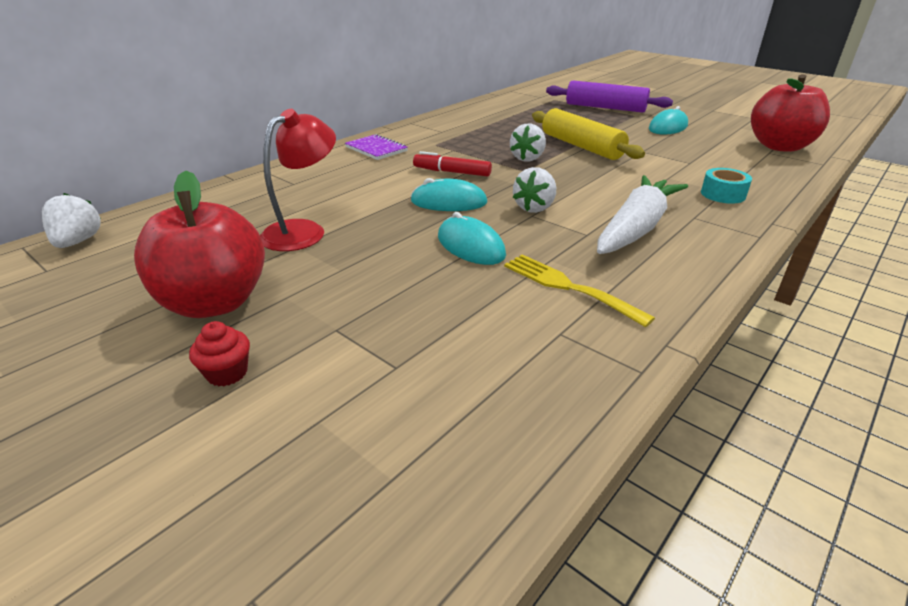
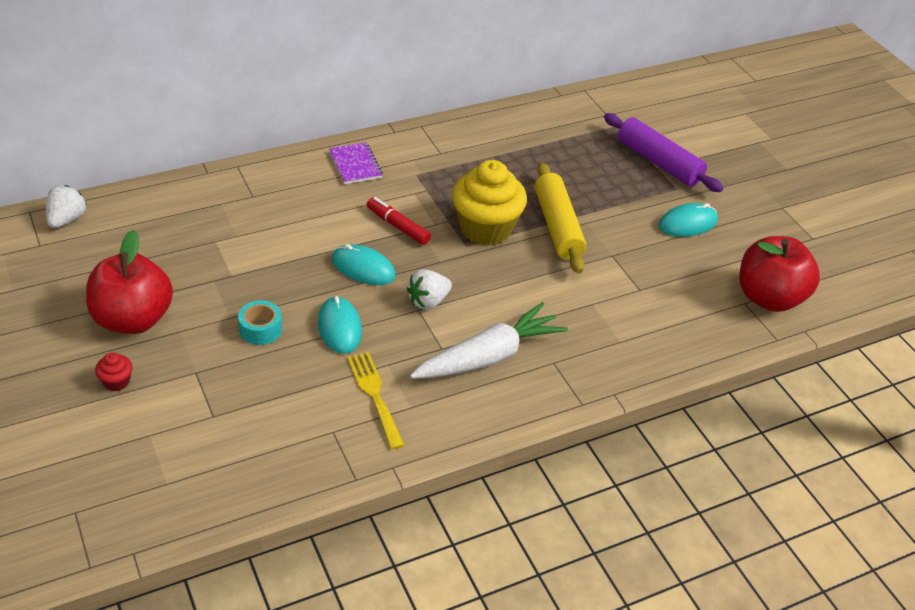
camera: 20 degrees right, 10 degrees up
(303, 231) = (227, 264): red lamp -> none
(527, 158) = (485, 228): white strawberry -> yellow cupcake
(723, 194) = (614, 344): turquoise tape -> turquoise tape (260, 329)

